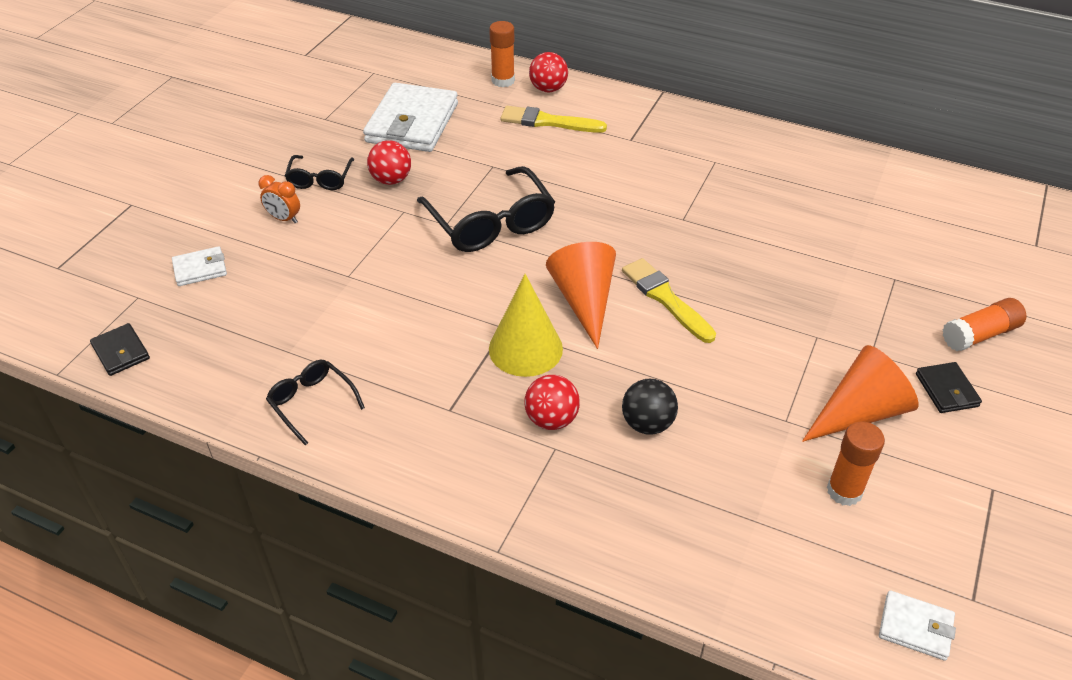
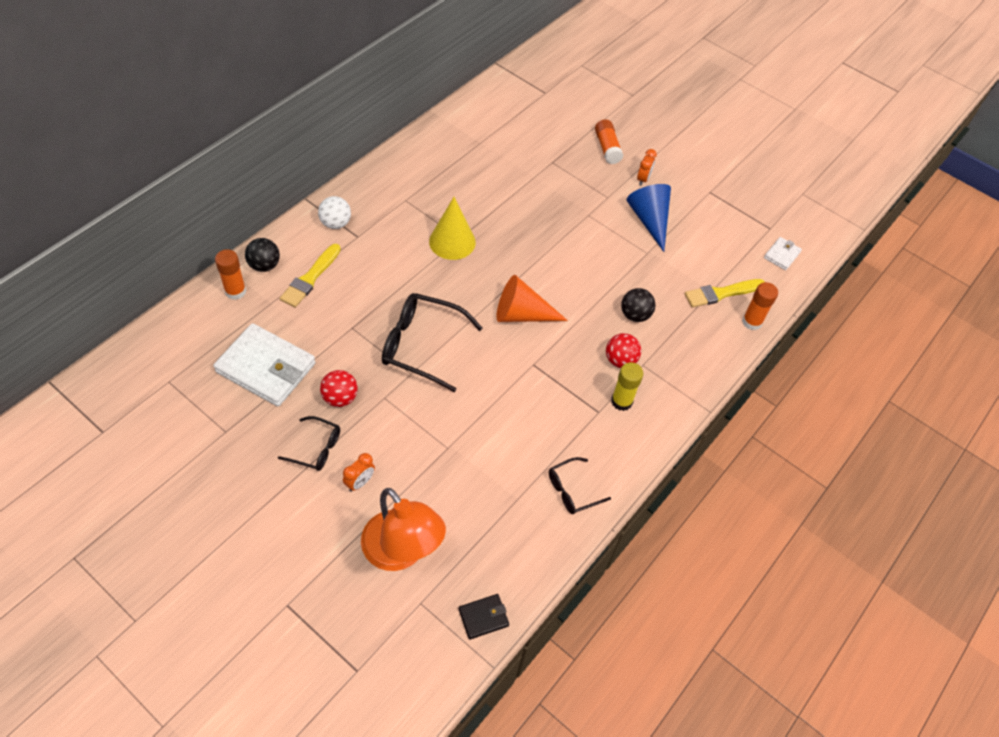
camera: 80 degrees left, 10 degrees up
(200, 269) = (402, 552): white wallet -> orange lamp
(477, 433) = (621, 401): none -> yellow glue stick
(491, 223) = (421, 345): black glasses -> black glasses turned 150 degrees counterclockwise
(525, 349) = (556, 358): yellow cone -> yellow cone (452, 242)
(548, 89) = (264, 265): red ball -> black ball
(639, 120) = (335, 223): none -> white ball
(665, 298) = (534, 272): yellow brush -> yellow brush (721, 293)
(844, 491) = (700, 248): orange glue stick -> orange glue stick (751, 322)
(859, 412) = (649, 220): orange cone -> blue cone
(946, 390) = (643, 179): black wallet -> orange clock

